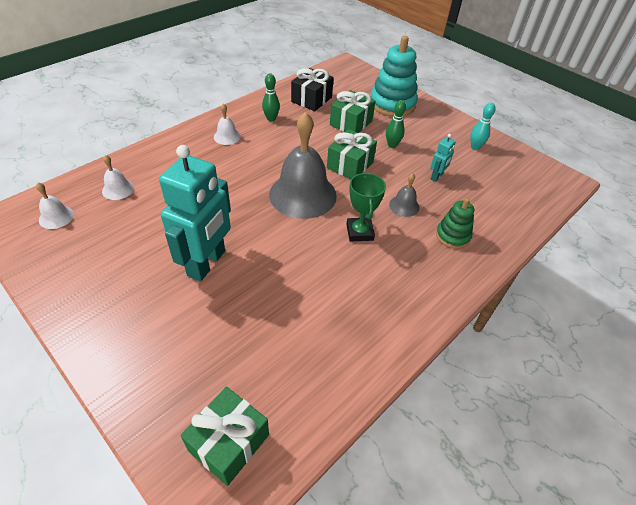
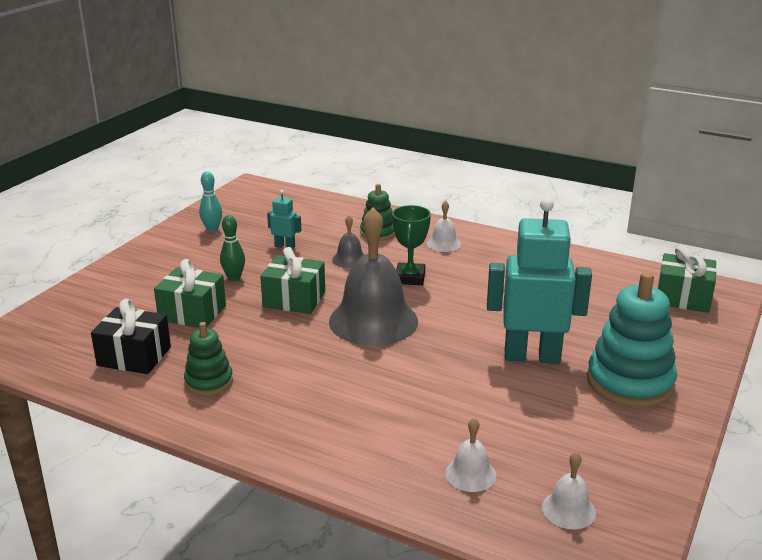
camera: 105 degrees left, 20 degrees down
(227, 136) = (279, 411): white bell -> white bell (443, 244)
(271, 119) = (209, 382): green bowling pin -> green stacking toy
(359, 232) = (410, 278): green trophy -> green trophy turned 60 degrees counterclockwise
(392, 104) = (126, 289): turquoise stacking toy -> turquoise stacking toy (630, 382)

